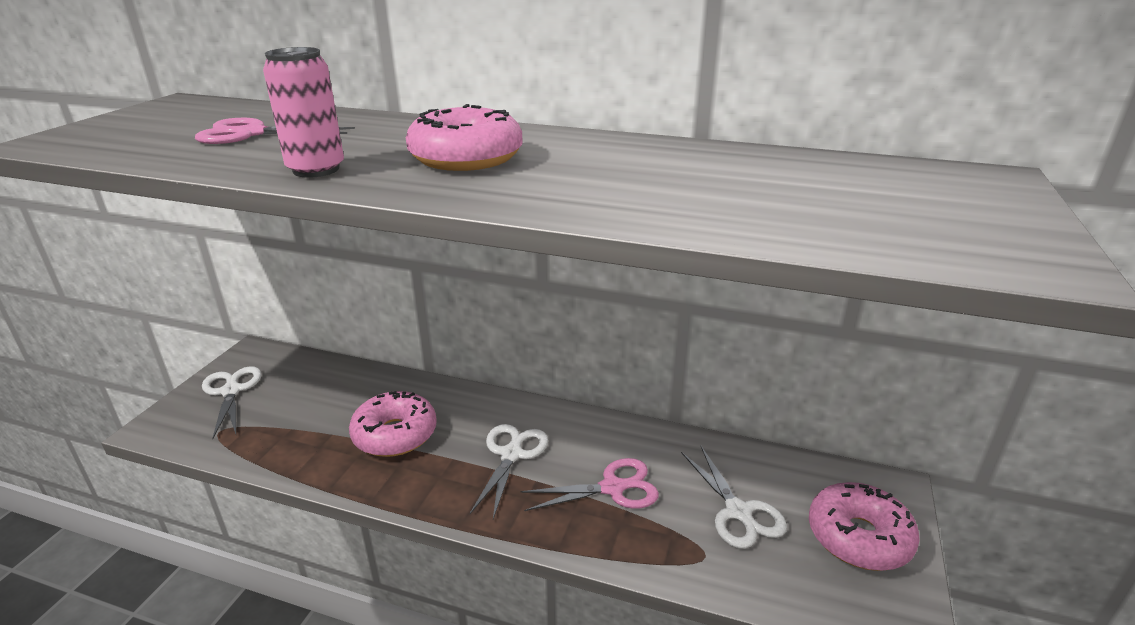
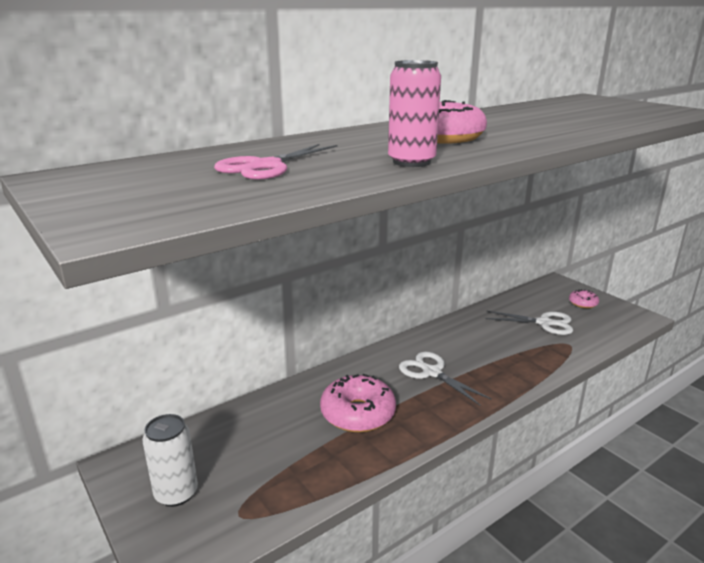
camera: 55 degrees left, 5 degrees down
(231, 391) = (176, 493): white scissors -> white can
(612, 488) = (495, 350): pink scissors -> none
(858, 537) = (583, 303): pink donut -> pink donut, size x0.51

